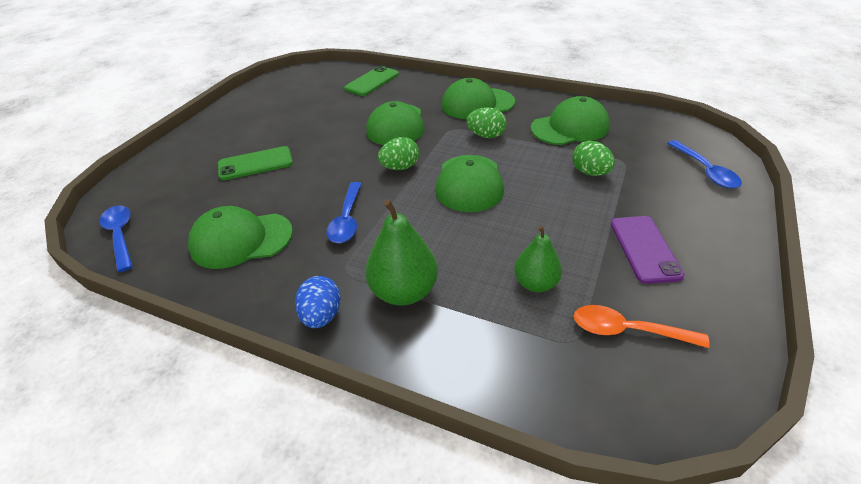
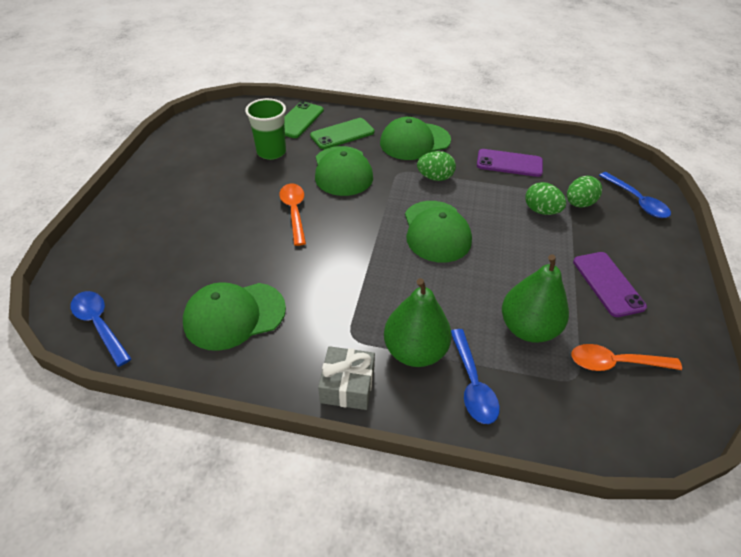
camera: 15 degrees left, 5 degrees up
(255, 164) = (213, 227): green phone -> green phone (342, 134)
(321, 316) = (347, 385): blue egg -> grey gift
(335, 106) = (271, 152): none -> green cup
(335, 156) = (294, 212): none -> orange spoon
(347, 220) = (333, 282): blue spoon -> blue spoon (472, 384)
(400, 167) = (364, 219): green egg -> green egg (579, 204)
(535, 283) = (528, 328): green pear -> green pear, size x1.52
(570, 127) = (509, 163): green cap -> purple phone

